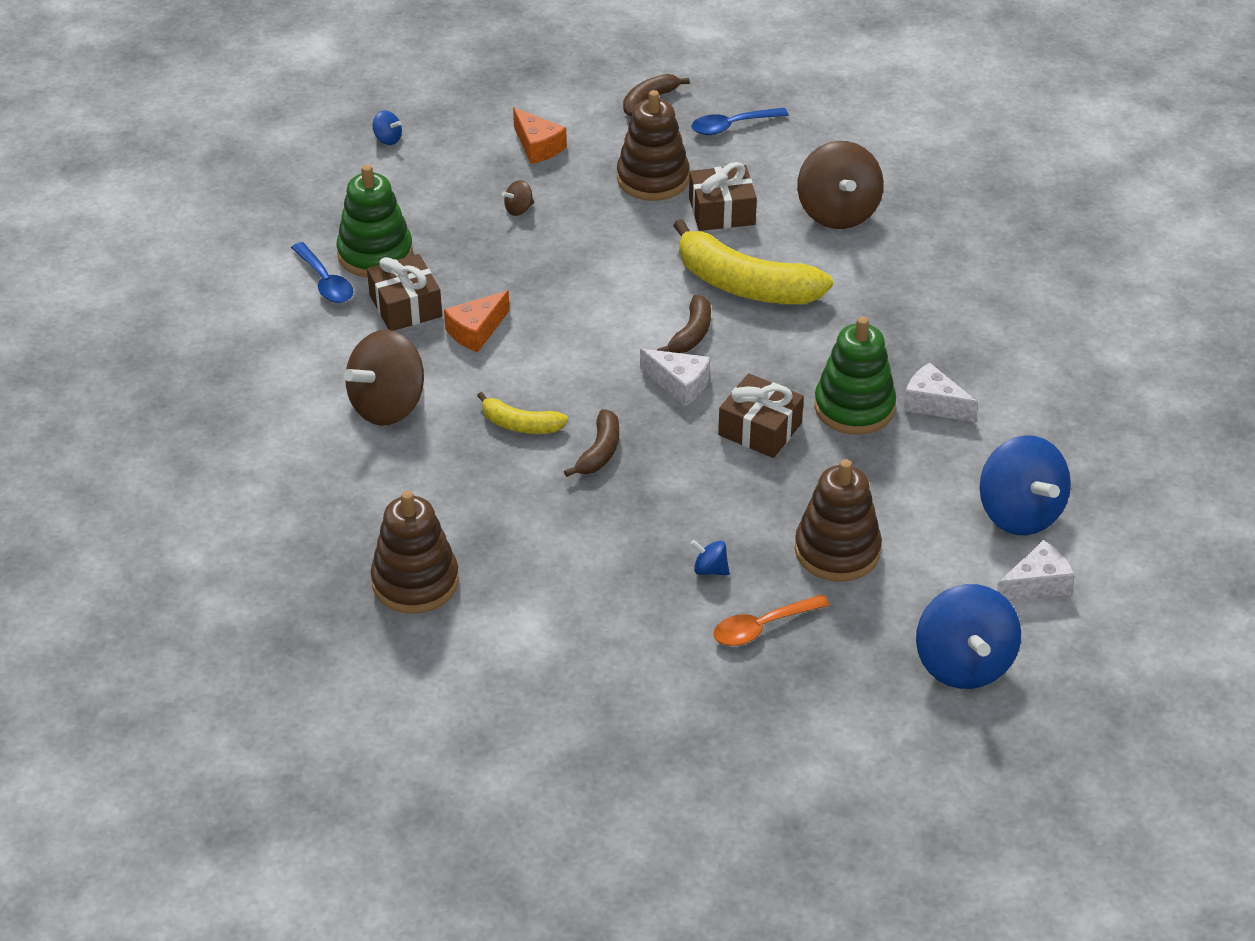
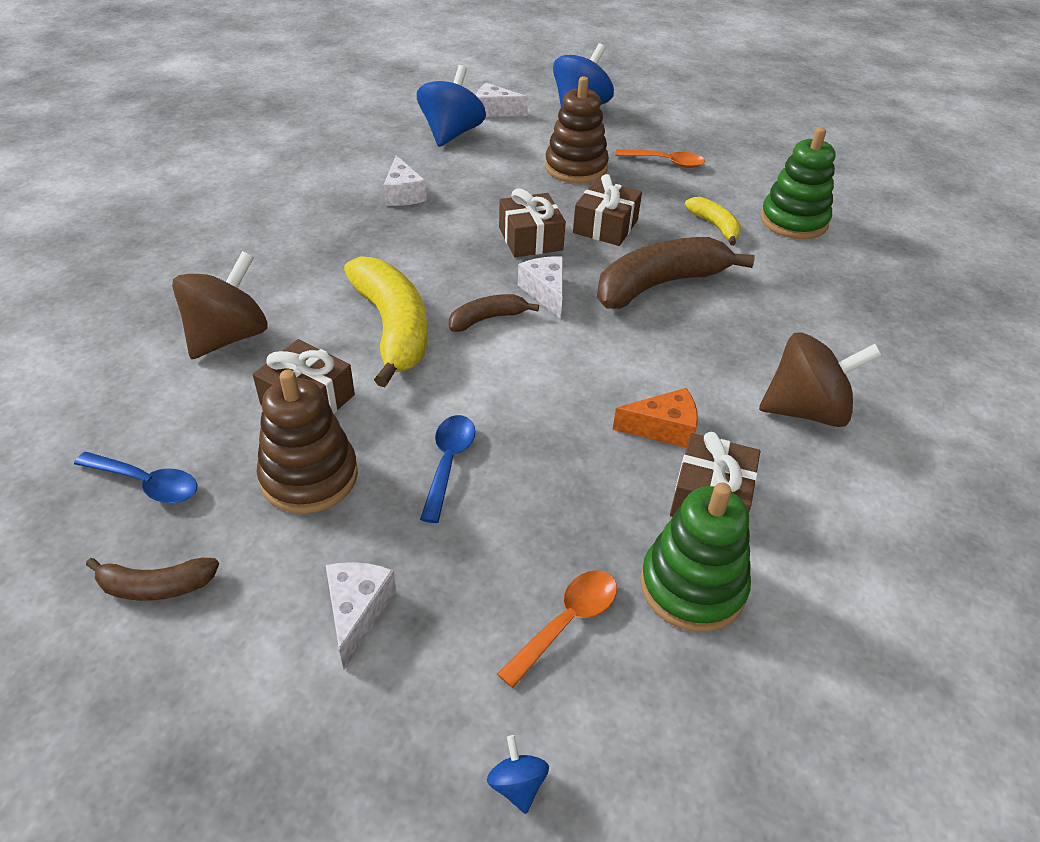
camera: 140 degrees left, 0 degrees up
(325, 282) = (779, 587): blue spoon -> blue spoon (448, 463)
(415, 582) = (875, 282): brown stacking toy -> none
(427, 201) = (567, 622): none -> orange spoon
(519, 209) = (480, 535): brown spinning top -> none
(520, 424) = (701, 333): yellow banana -> yellow banana (715, 226)
(538, 146) = (357, 612): orange cheese -> white cheese
(599, 452) = (659, 285): brown banana -> brown banana, size x1.96
(710, 569) = (663, 195): blue spinning top -> none
(716, 488) = (605, 226): none -> brown gift
(854, 407) = (452, 217): green stacking toy -> green stacking toy (793, 221)

